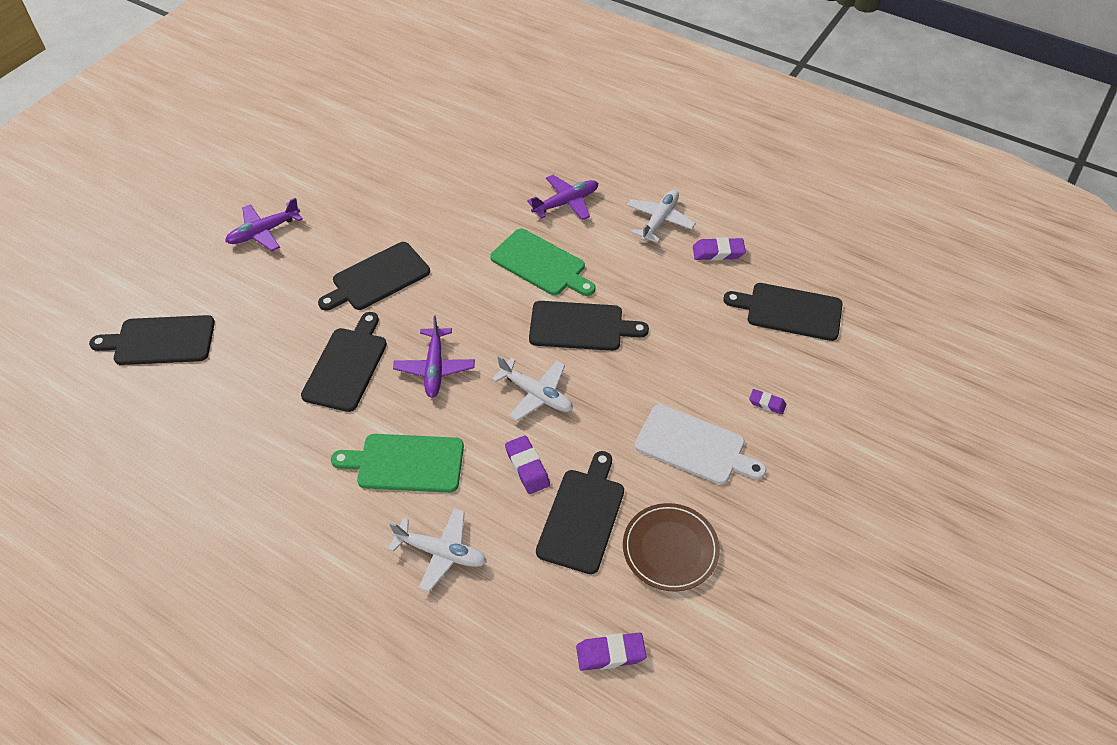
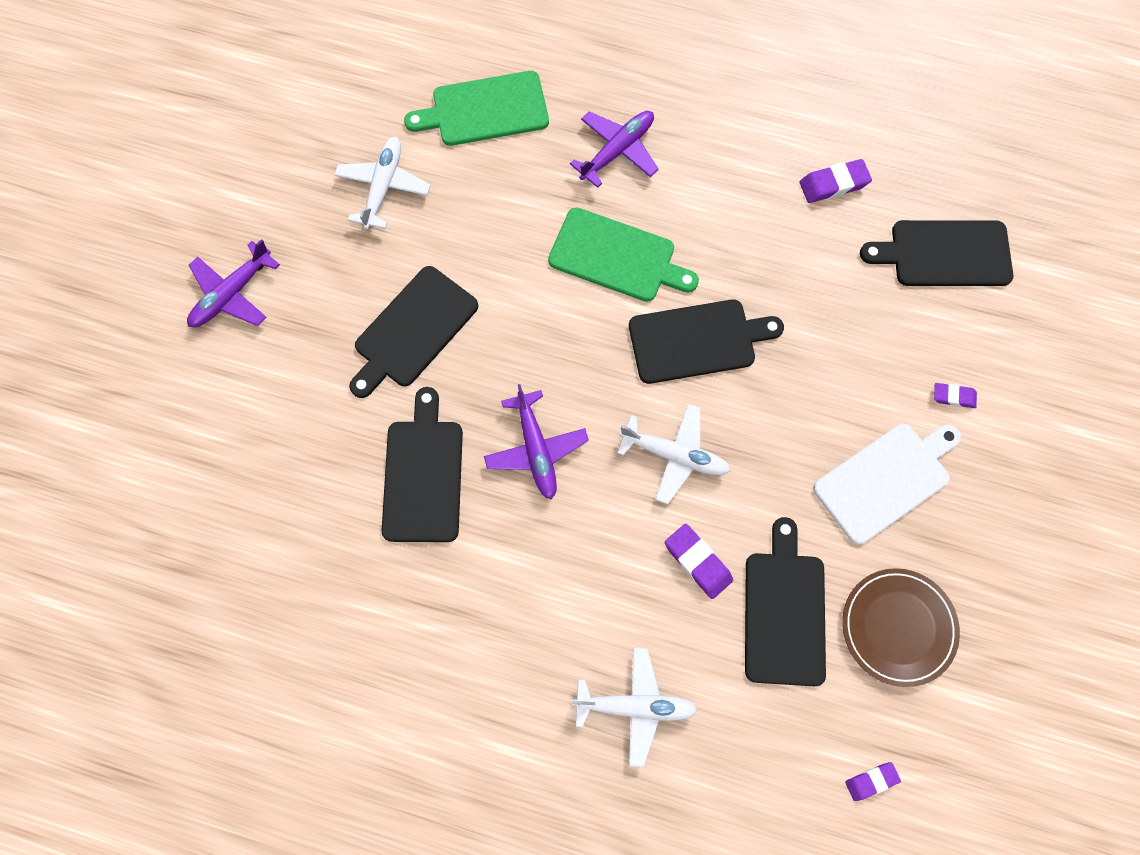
camera: 15 degrees left, 20 degrees up
(160, 341) = (163, 500): black cutting board -> none
(405, 463) = (549, 596): green cutting board -> green cutting board (485, 110)
(610, 653) = (871, 781): purple eraser -> purple eraser, size x0.64
(659, 220) = (746, 151): white plane -> white plane (383, 187)
(694, 446) = (885, 480): white cutting board -> white cutting board turned 45 degrees counterclockwise

